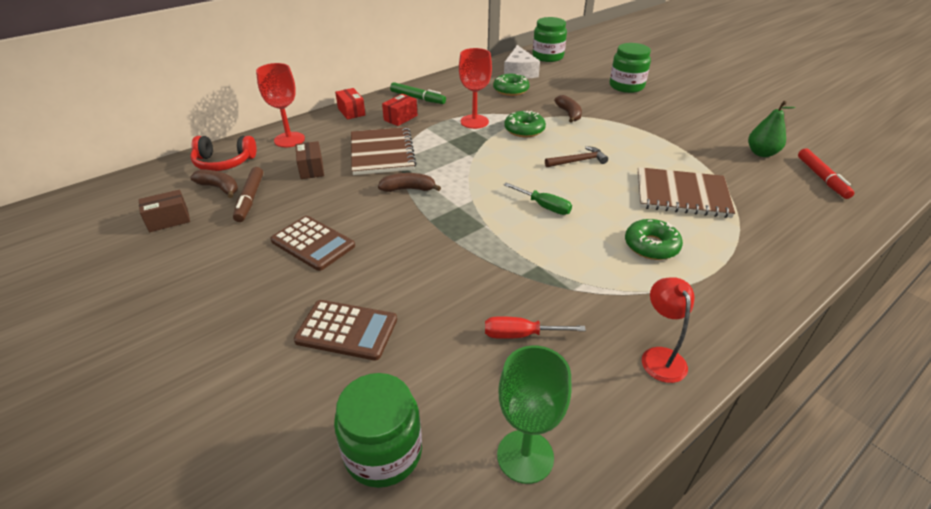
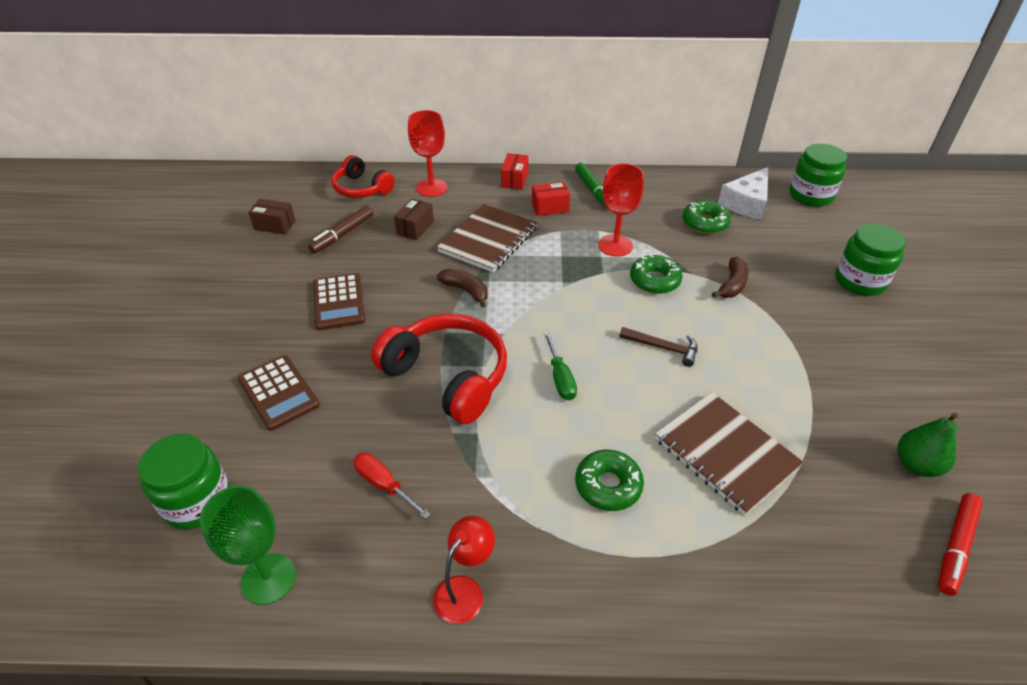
camera: 40 degrees right, 5 degrees up
(219, 188) = (334, 212): brown banana -> none
(469, 245) = (447, 376): none -> red headphones

